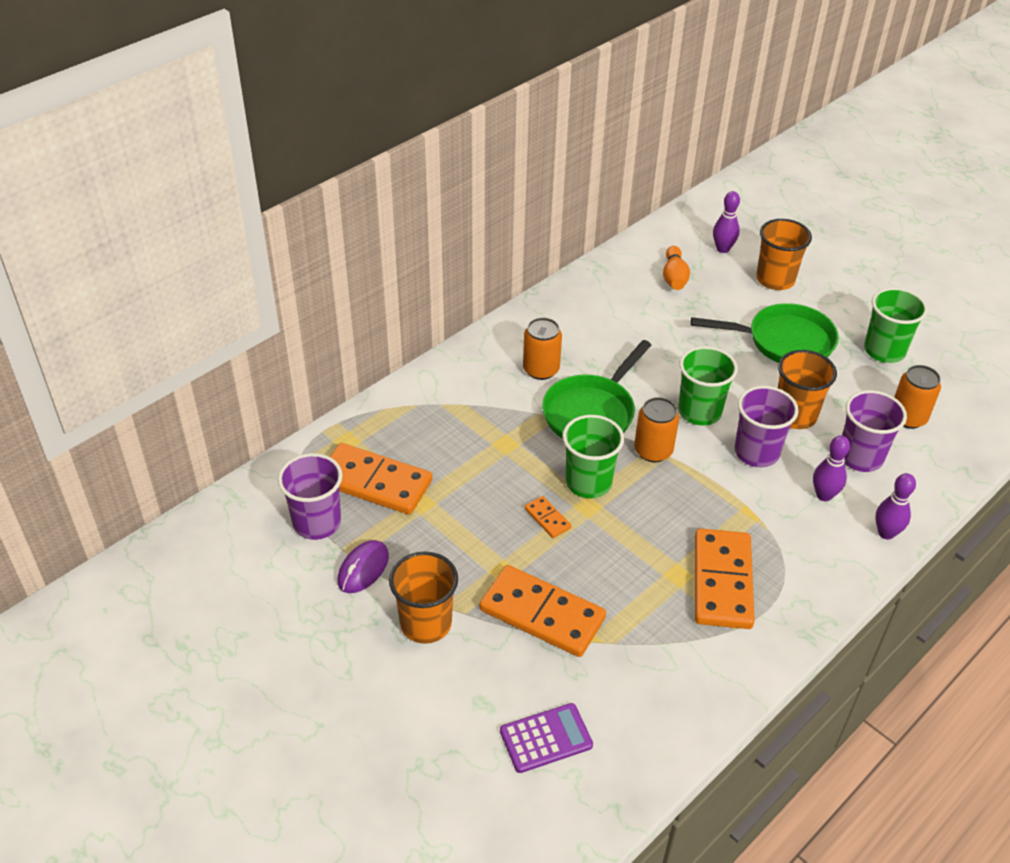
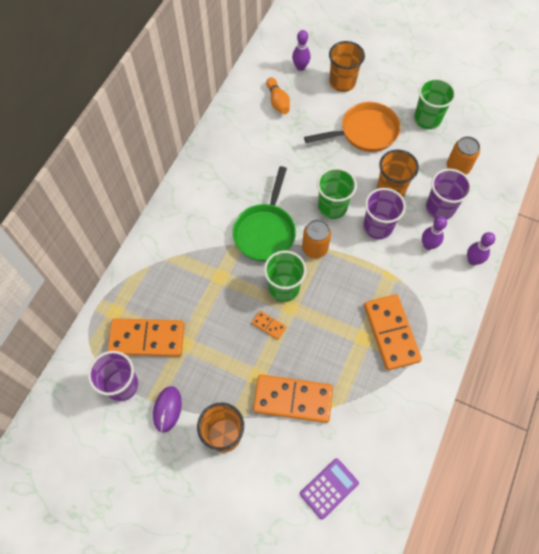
camera: 20 degrees left, 20 degrees up
(541, 369) = (220, 208): orange can -> none
(784, 341) = (365, 132): green pan -> orange pan

